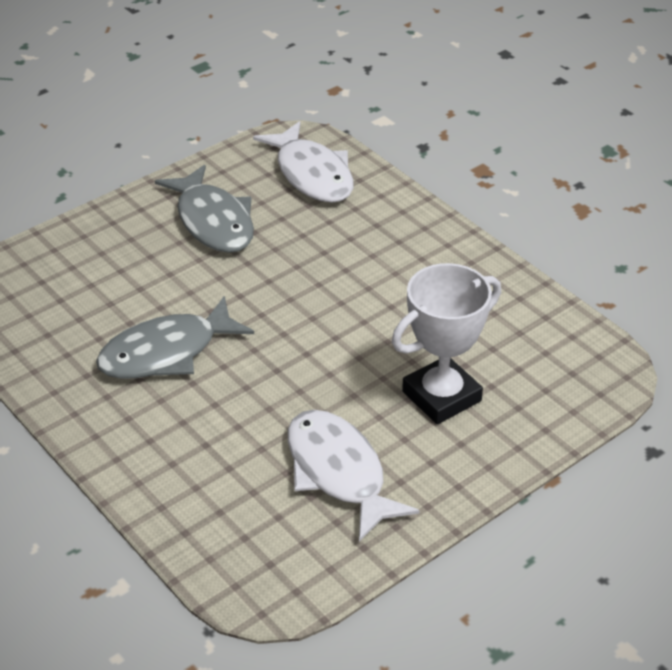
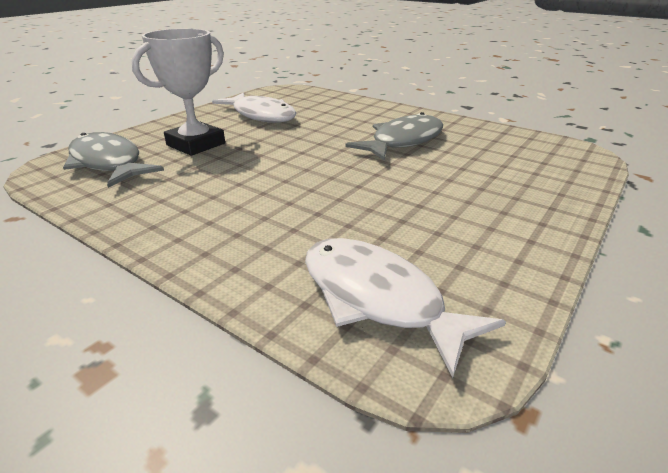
camera: 165 degrees right, 10 degrees down
(213, 221) = (453, 222): grey fish -> grey fish (108, 163)

